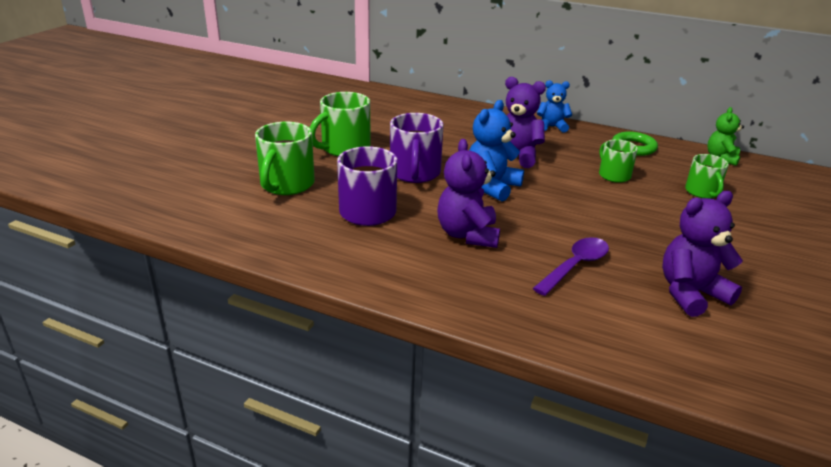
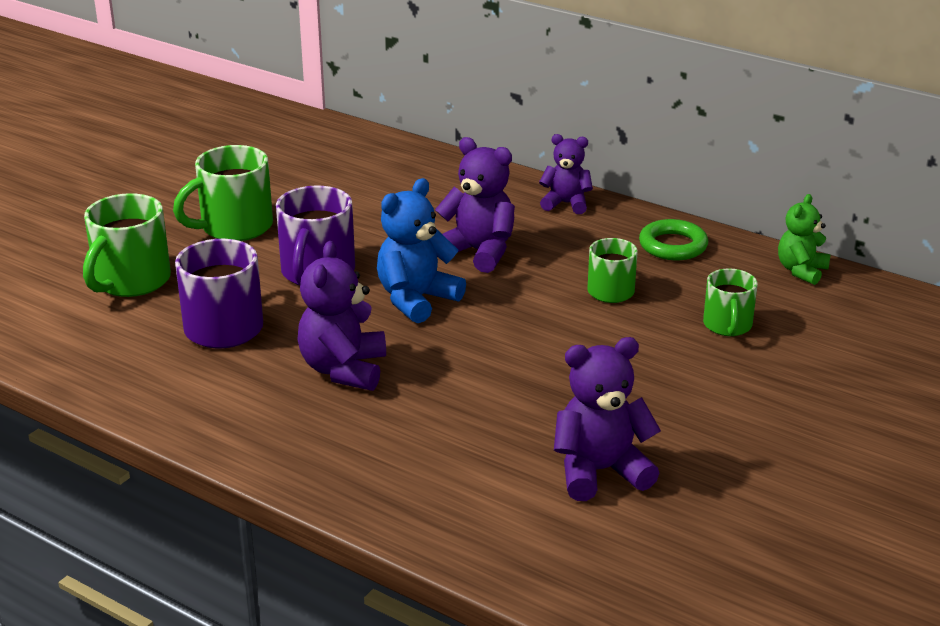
camera: 10 degrees right, 0 degrees up
(551, 127) = (566, 204): blue teddy bear -> purple teddy bear
(575, 266) = (466, 423): purple spoon -> none

